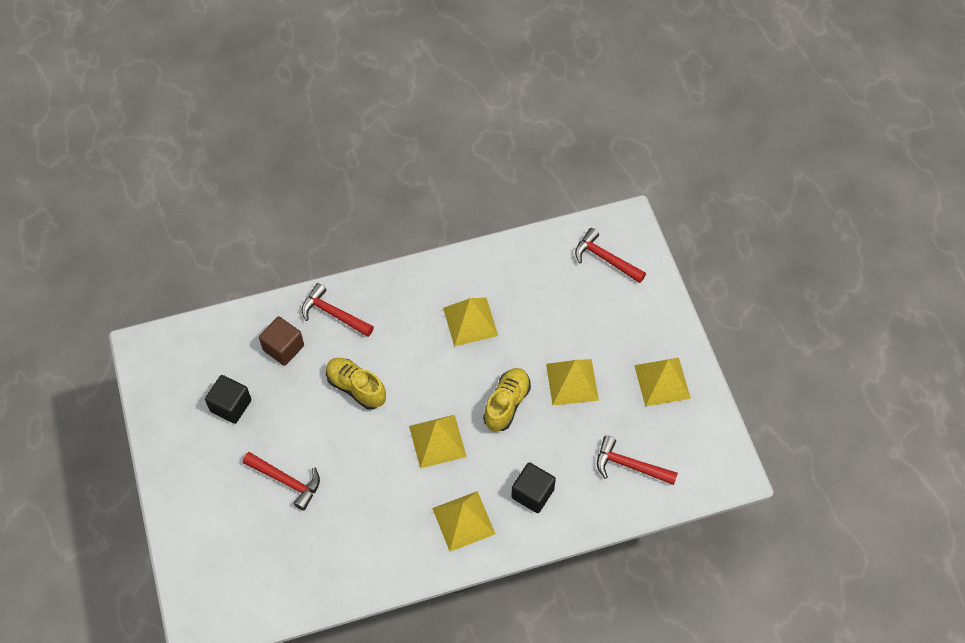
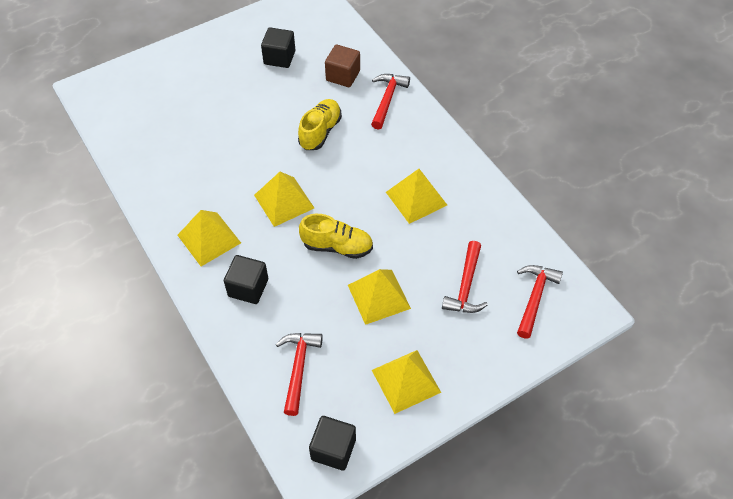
camera: 75 degrees right, 5 degrees down
(286, 481) = (220, 108): red hammer -> red hammer (466, 286)
(713, 454) = (333, 449): none -> black cube

